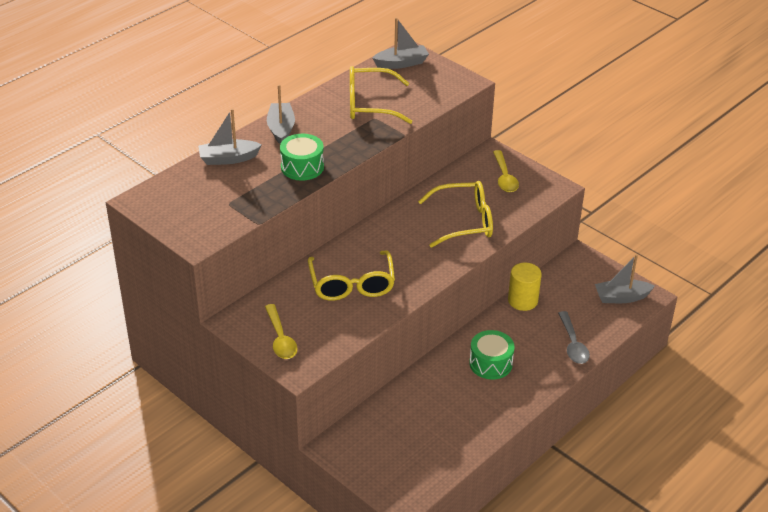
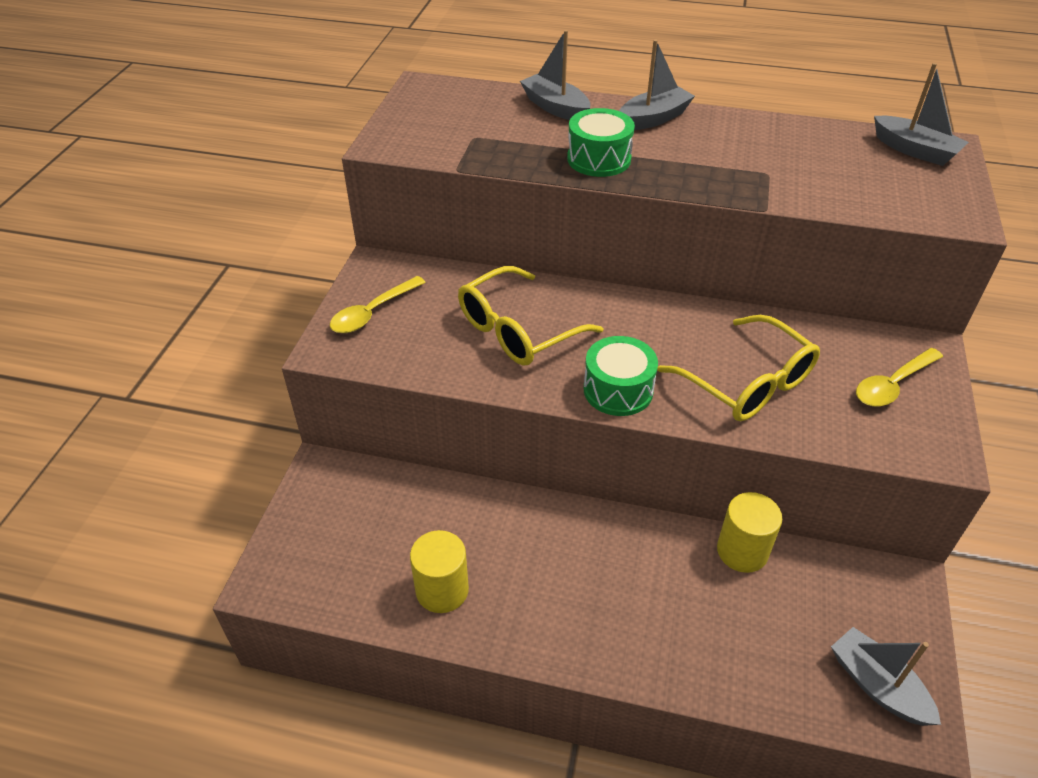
camera: 60 degrees right, 5 degrees up
(369, 104) = (790, 159): yellow glasses -> none
(463, 425) = (442, 590): none -> yellow cylinder
(490, 363) = (583, 569): green drum -> green drum (618, 390)
(573, 344) = (709, 659): grey spoon -> none

